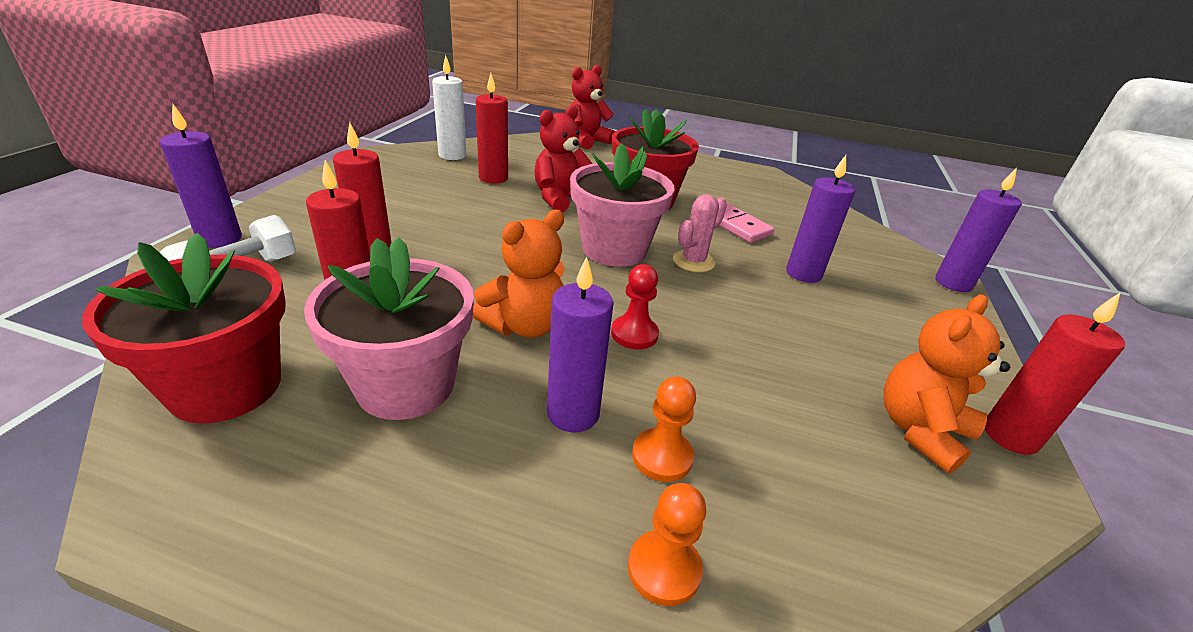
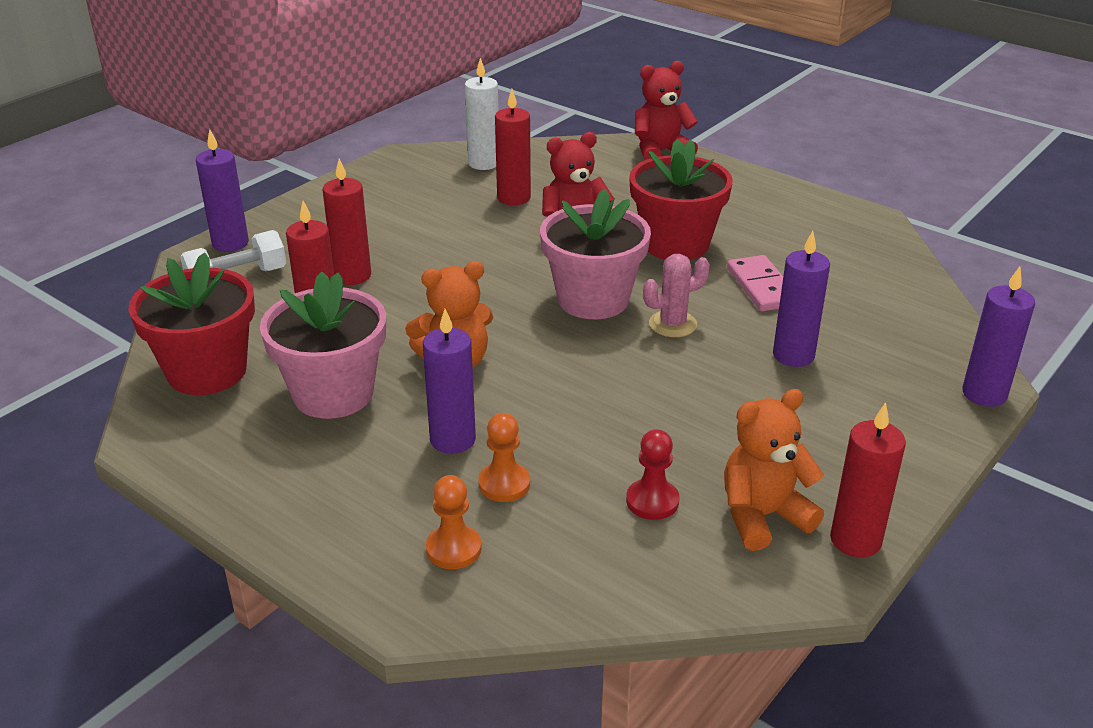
camera: 25 degrees right, 0 degrees up
(634, 334) = (552, 386): red pawn -> red pawn (652, 501)

